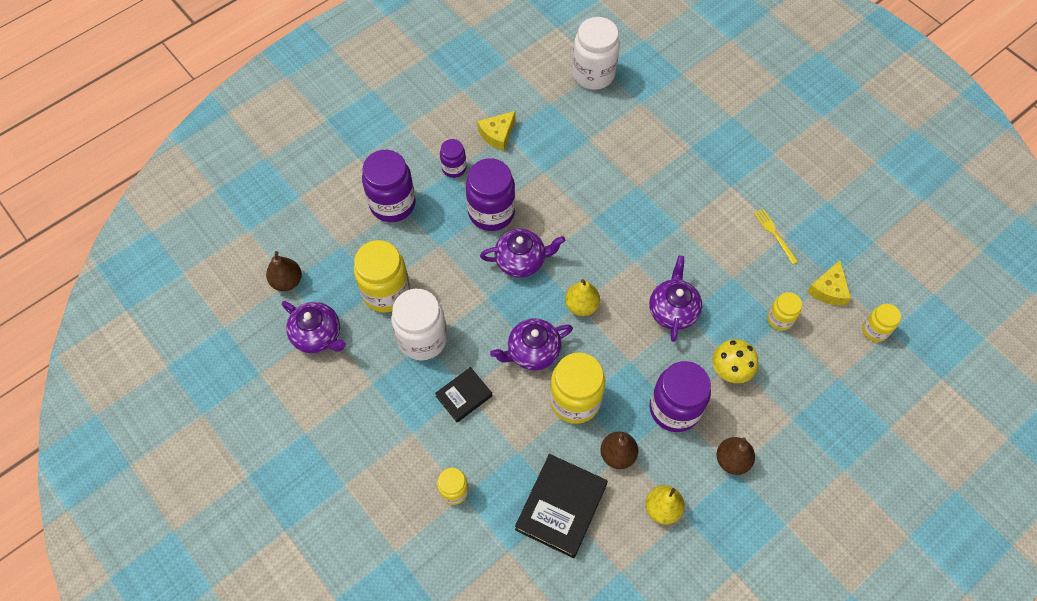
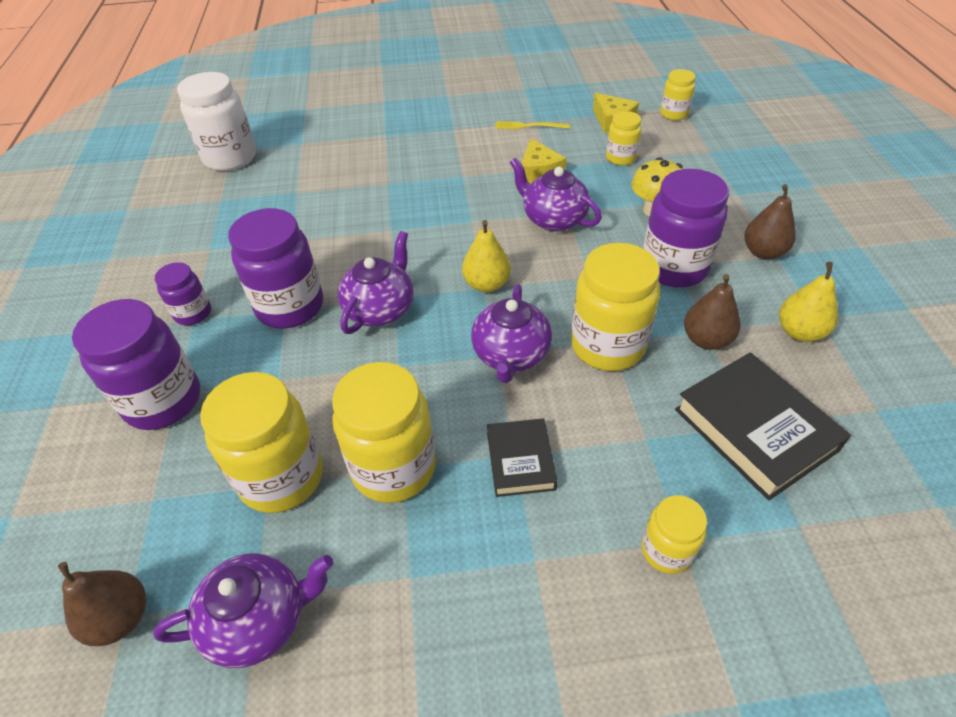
camera: 55 degrees left, 15 degrees down
(422, 339) = (394, 468): white jar -> yellow jar
(497, 134) = (201, 256): yellow cheese -> yellow cheese (538, 172)

